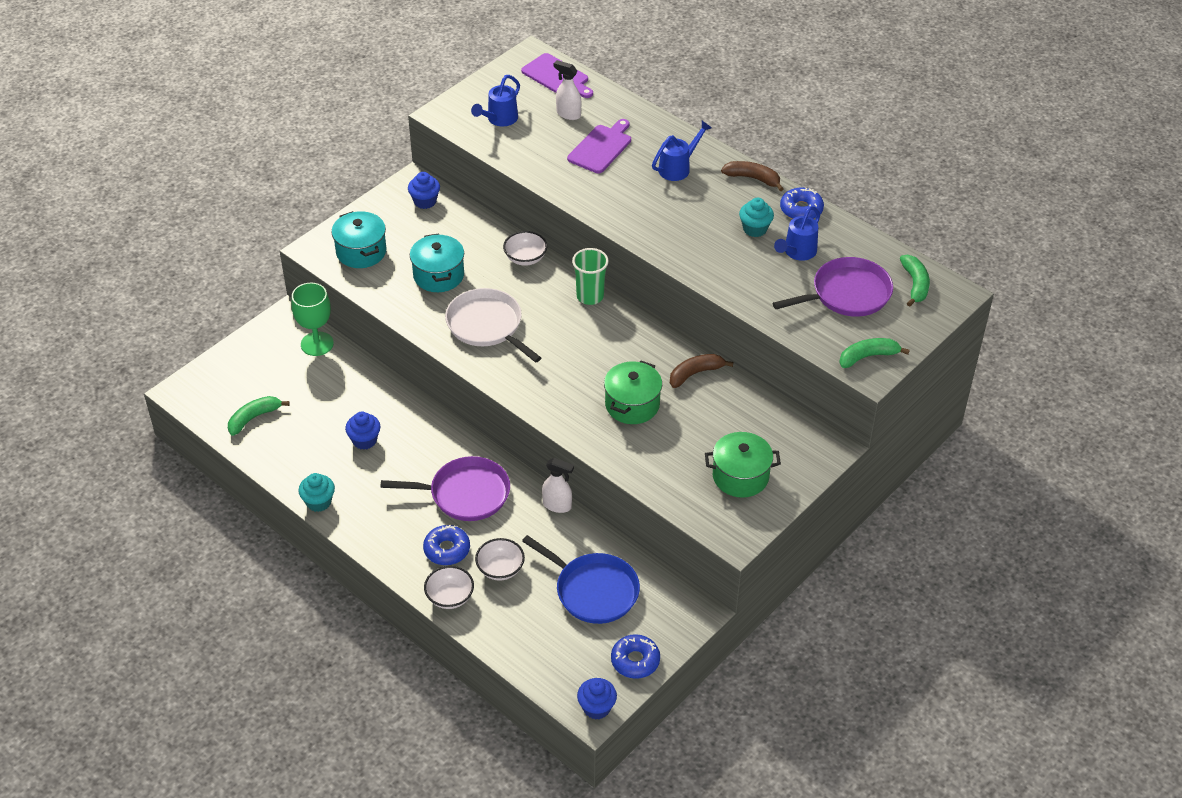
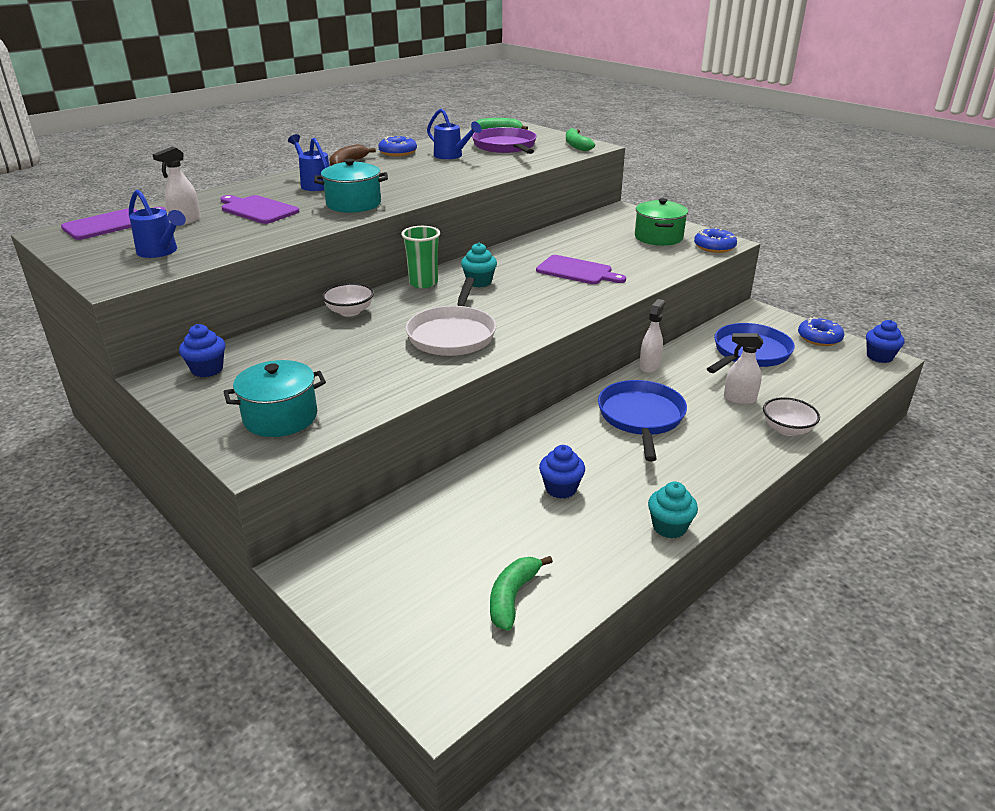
camera: 85 degrees left, 15 degrees down
(254, 418) = (512, 597): green banana -> green banana turned 60 degrees clockwise
(317, 344) = (372, 533): green goblet -> none
(438, 275) = (355, 362): turquoise pot -> turquoise pot (353, 204)
(447, 549) = (722, 430): blue donut -> blue donut (714, 247)
(465, 494) = (641, 417): purple pan -> blue pan
(487, 325) = (452, 335): white pan -> white pan turned 45 degrees counterclockwise
(500, 569) = (739, 399): white bowl -> white spray bottle
(632, 405) = (577, 271): green pot -> purple cutting board
(695, 373) = (538, 246): brown banana -> none
(755, 229) = (416, 165): turquoise cupcake -> turquoise cupcake (479, 282)

